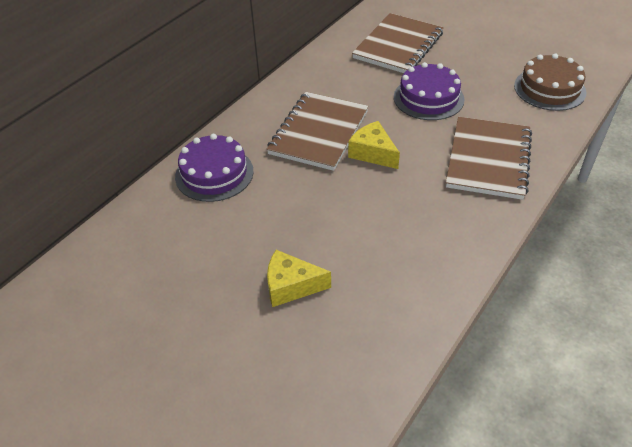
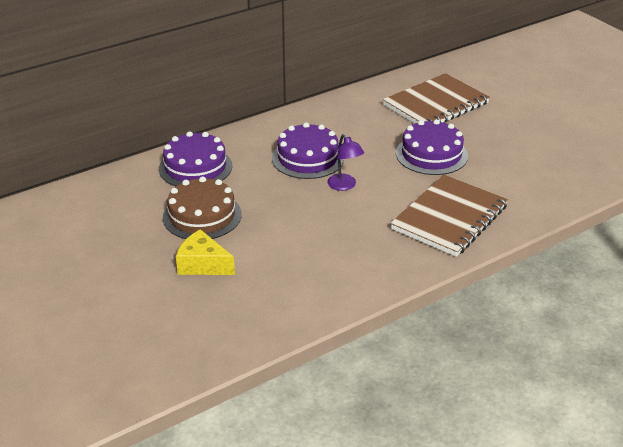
camera: 20 degrees right, 10 degrees down
(319, 132) = (307, 158): brown notebook -> purple cake
(372, 153) = (344, 186): yellow cheese -> purple lamp
(549, 89) = (560, 175): brown cake -> brown cake (202, 216)

